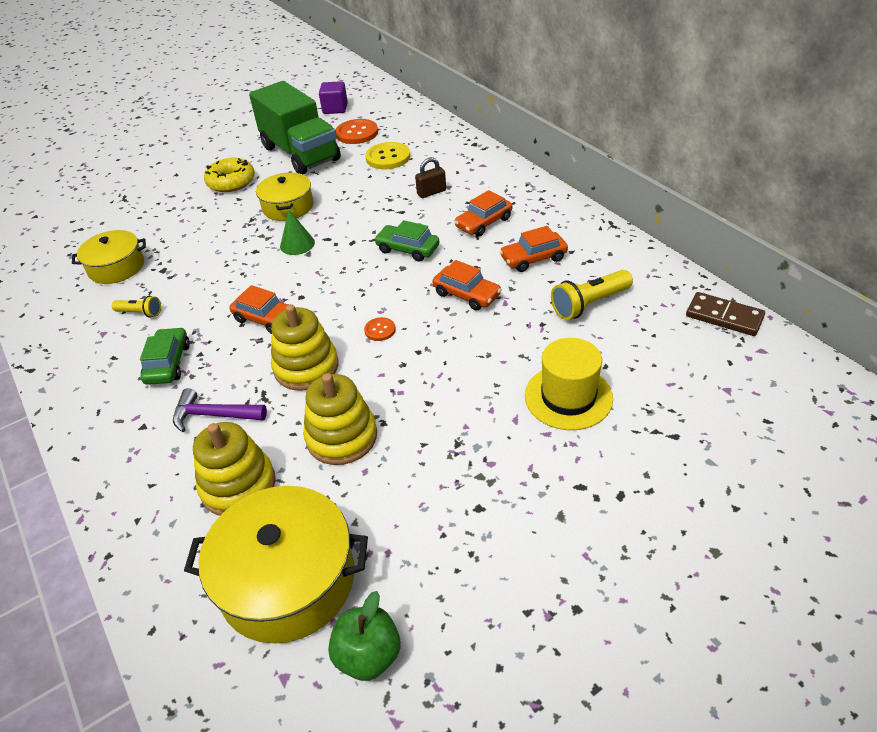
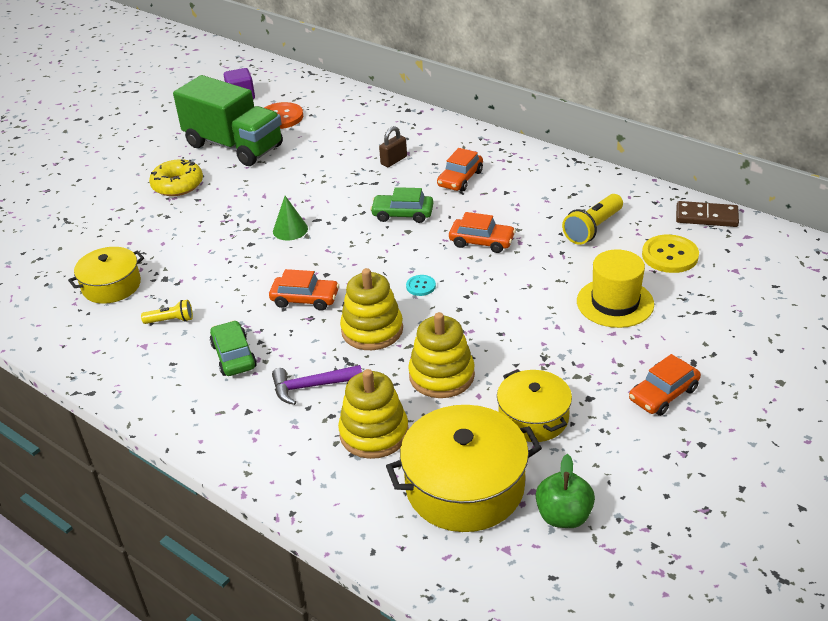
camera: 20 degrees left, 5 degrees down
(288, 207) = (256, 198): yellow pot -> yellow pot (533, 417)
(380, 330) = (421, 286): orange button -> turquoise button
(388, 157) = (329, 135): yellow button -> yellow button (670, 255)
(533, 258) = (523, 201): orange car -> orange car (663, 394)

